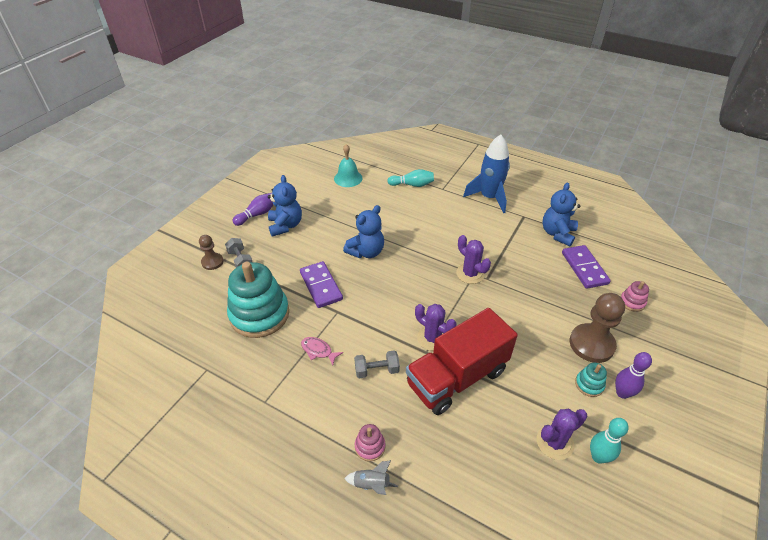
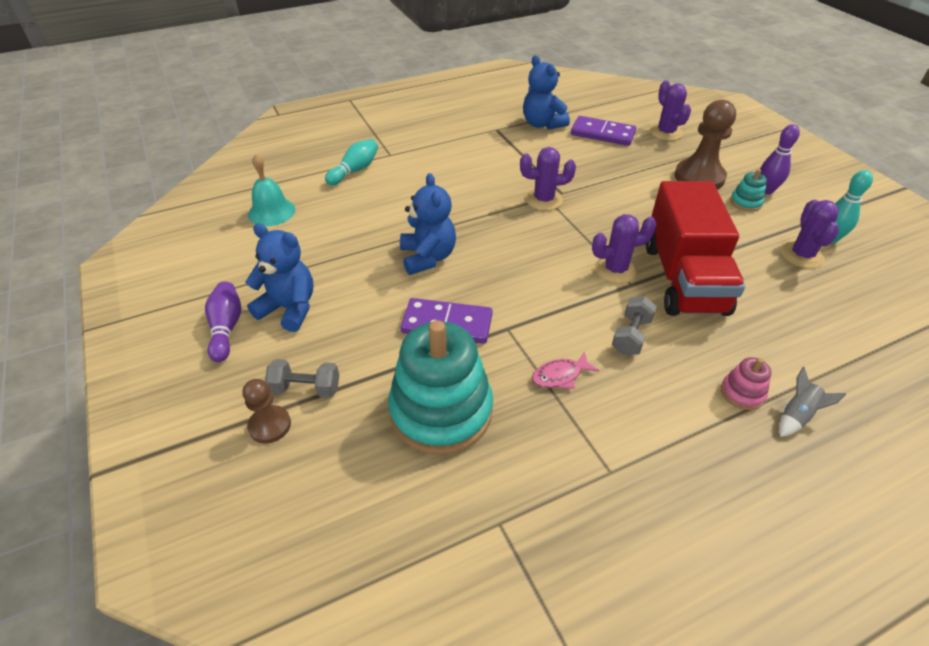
camera: 55 degrees left, 0 degrees up
(489, 197) = (443, 134): blue rocket -> none
(632, 302) = (666, 132): pink stacking toy -> purple cactus

